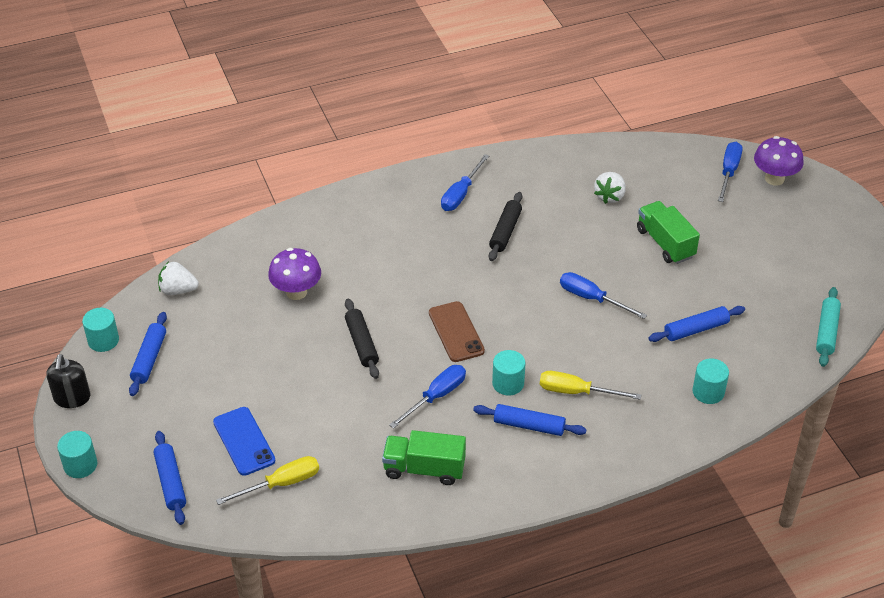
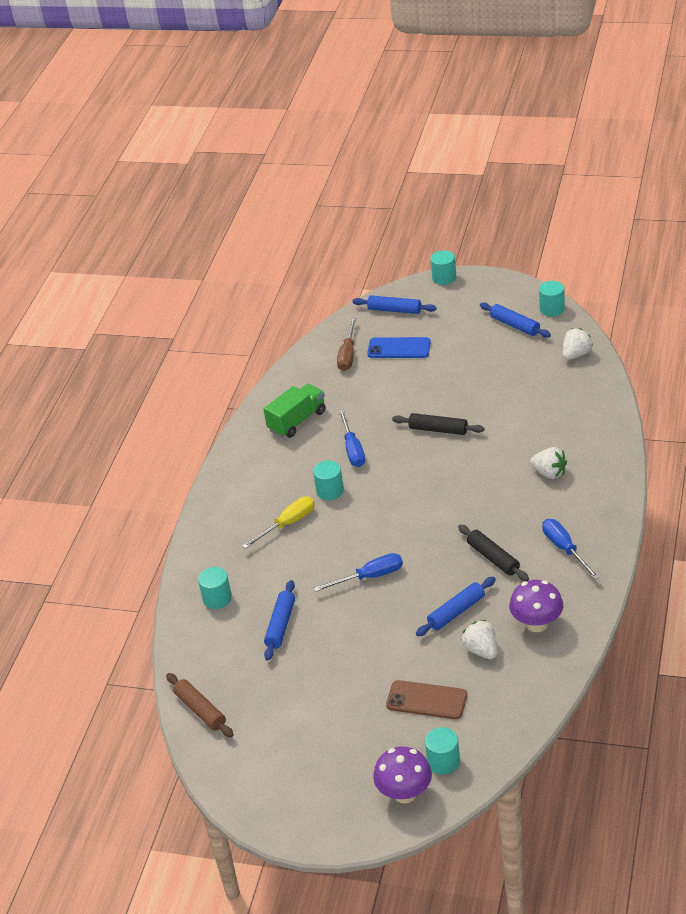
camera: 130 degrees right, 5 degrees down
(72, 398) = (507, 285): black soap dispenser -> none
(281, 484) = (348, 355): yellow screwdriver -> brown screwdriver
(296, 292) = (522, 413): purple mushroom -> purple mushroom (537, 624)
(372, 240) = (549, 473): none -> white strawberry
(456, 332) = (405, 483): brown phone -> brown phone (426, 700)
(529, 425) = (283, 485): blue rolling pin -> blue rolling pin (456, 612)
(665, 243) = (390, 658): green truck -> none
(728, 172) = (443, 761): blue screwdriver -> turquoise cylinder
(826, 332) = (200, 710): turquoise rolling pin -> brown rolling pin

